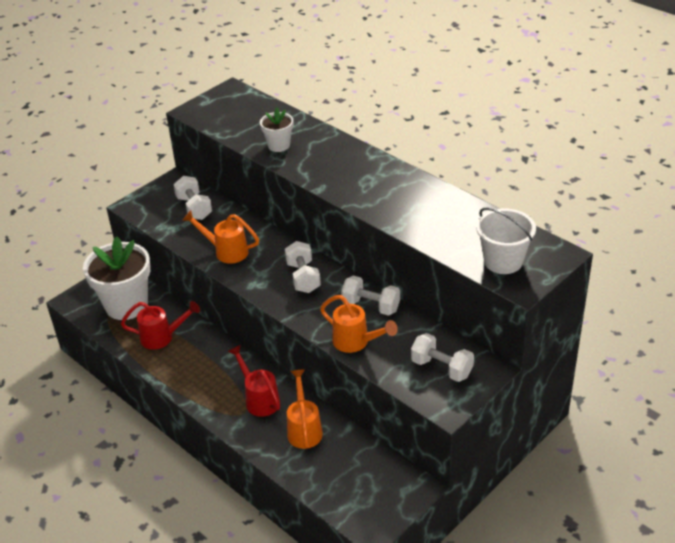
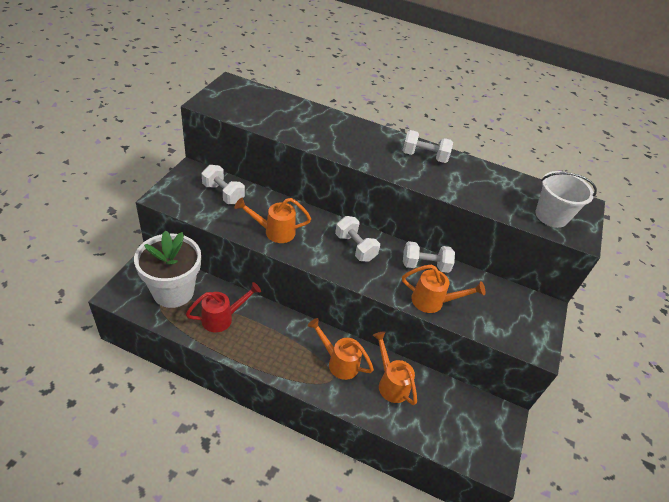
camera: 30 degrees left, 5 degrees up
(259, 399) = (338, 362): red watering can -> orange watering can
(279, 145) = (305, 130): white flower pot -> none
(441, 368) = (512, 313): white dumbbell -> white dumbbell (424, 156)

